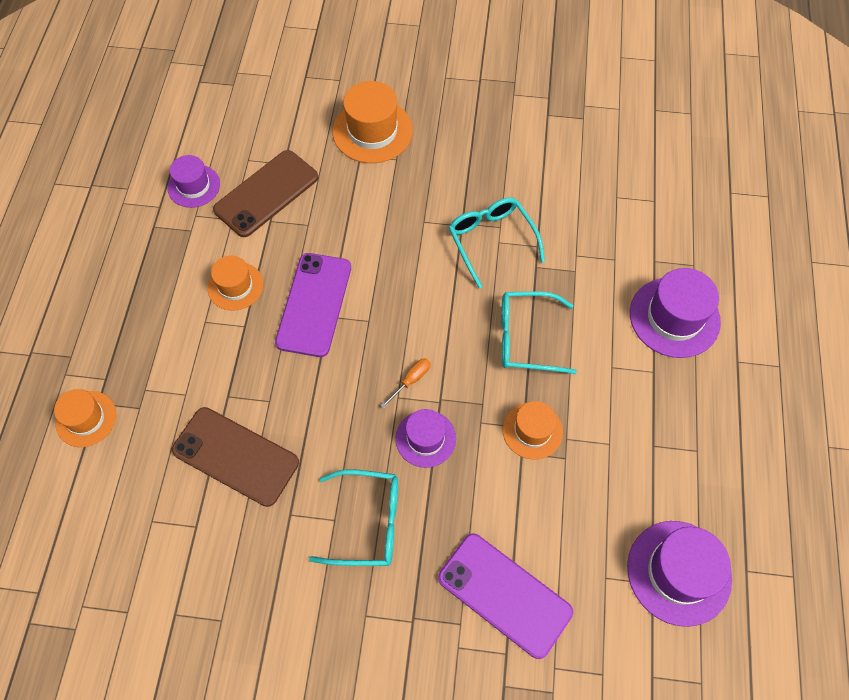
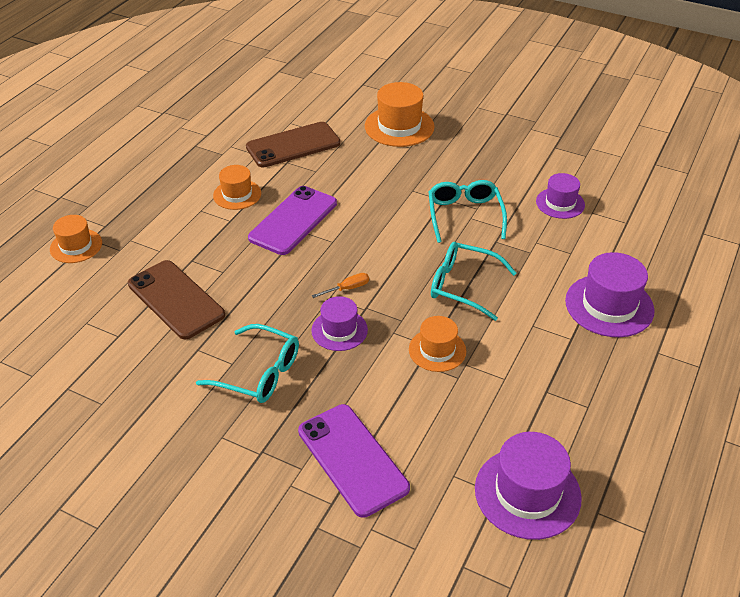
camera: 20 degrees right, 20 degrees down
(194, 186) = (239, 129): purple hat -> purple hat (560, 203)

